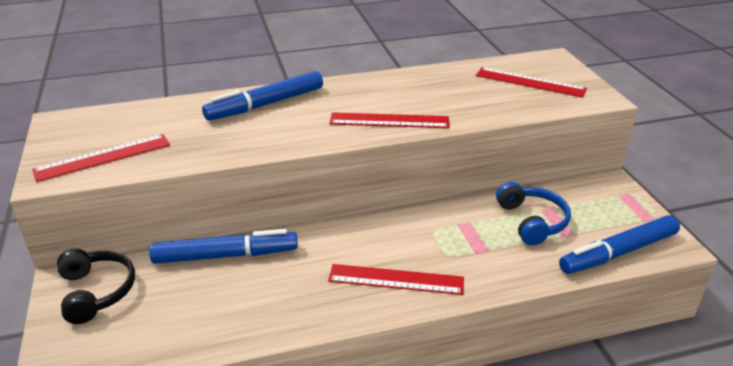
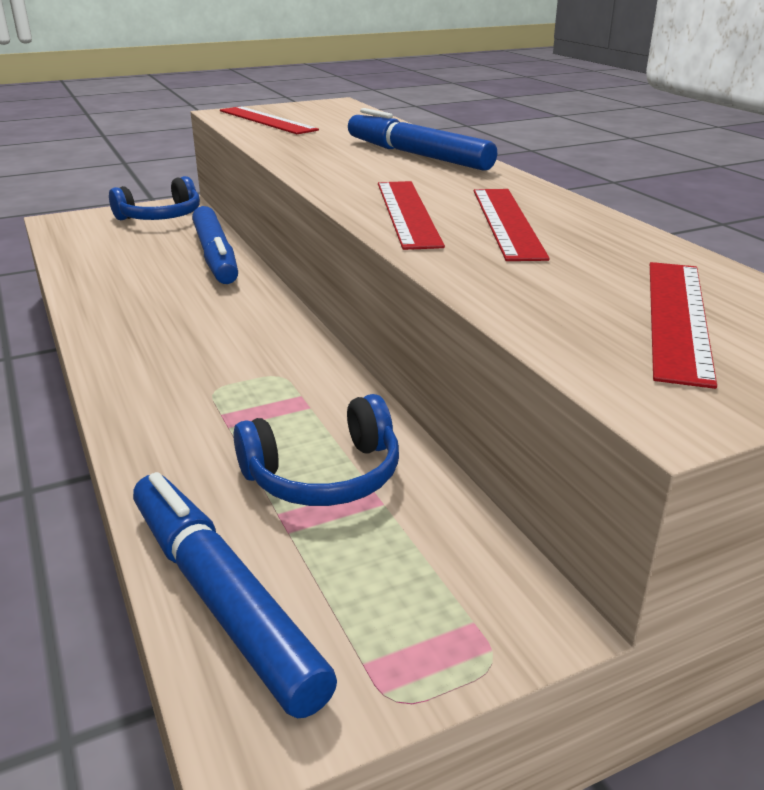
camera: 80 degrees right, 5 degrees down
(96, 292) = (161, 217): black headphones -> blue headphones
(396, 280) = (159, 353): red ruler -> red ruler (506, 222)

